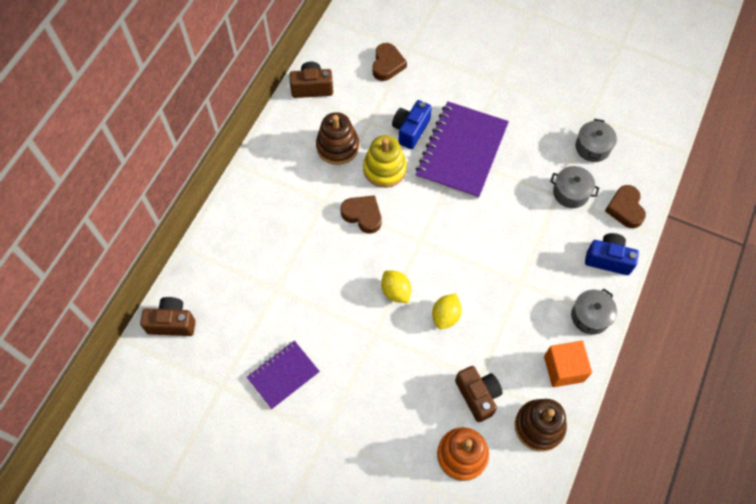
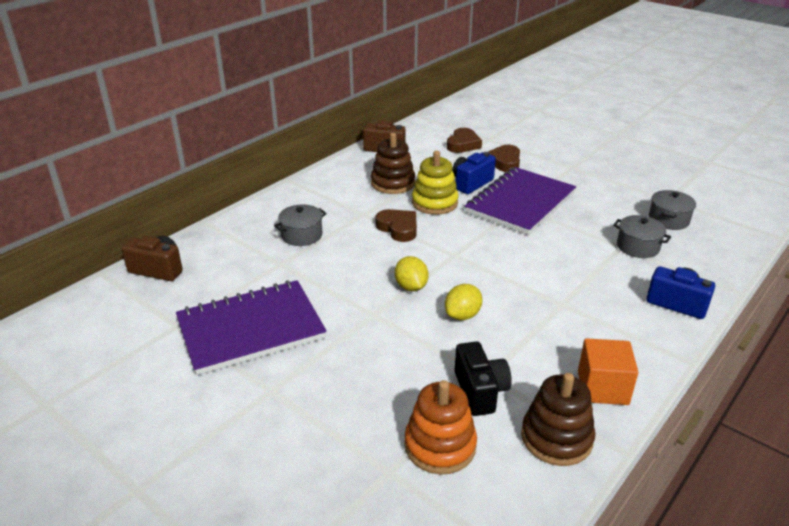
camera: 15 degrees right, 30 degrees down
(283, 375) = (251, 329): purple notebook -> purple notebook, size x1.77
(477, 395) = (480, 391): brown camera -> black camera
(590, 316) = (647, 346): grey pot -> grey pot (302, 235)
(625, 209) = (703, 267): brown heart -> brown heart (504, 162)

